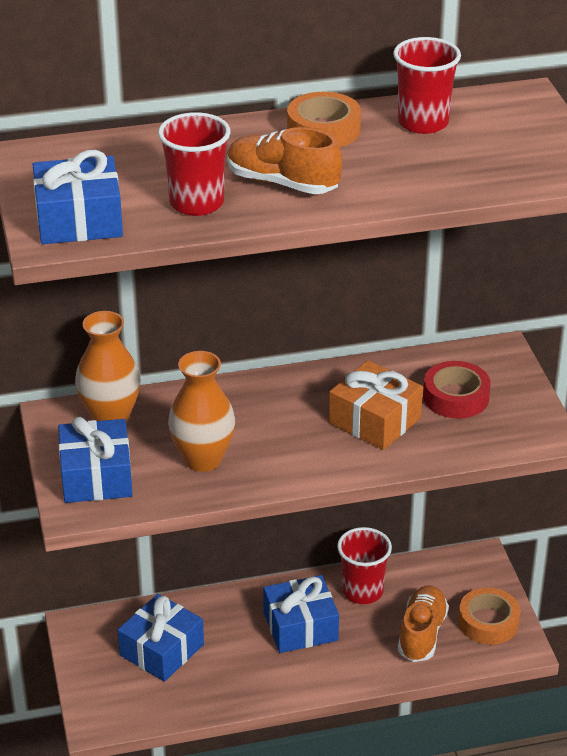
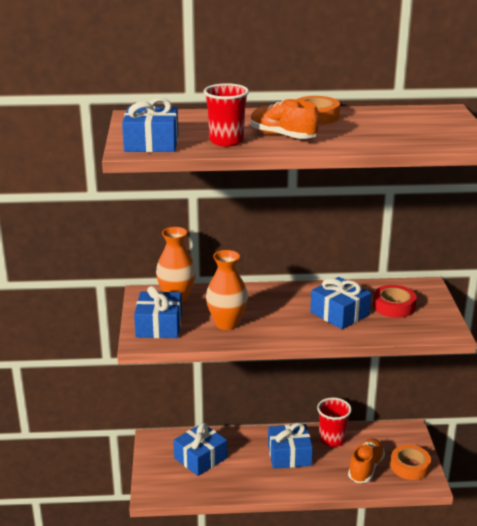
camera: 10 degrees right, 10 degrees down
(375, 420) = (339, 313): orange gift -> blue gift
(423, 123) = (379, 117): red cup -> none

